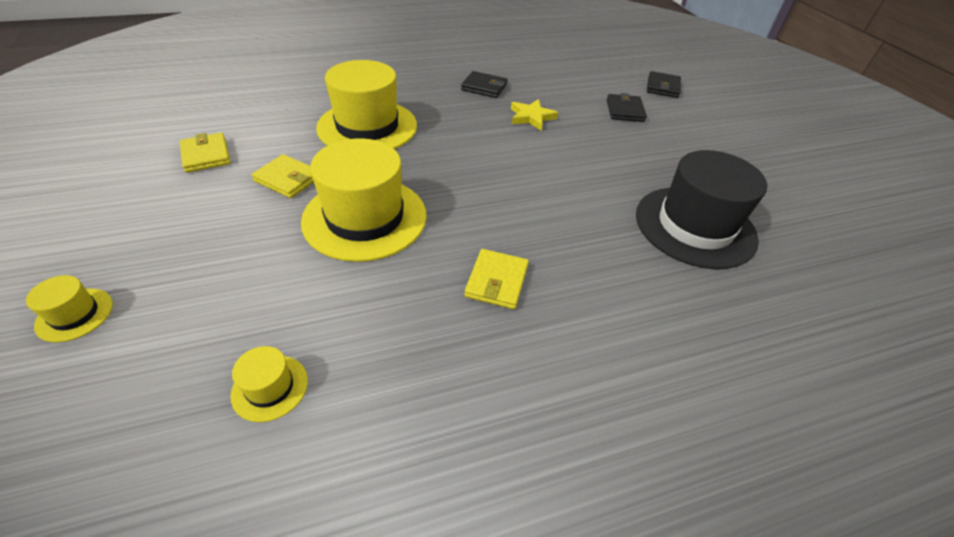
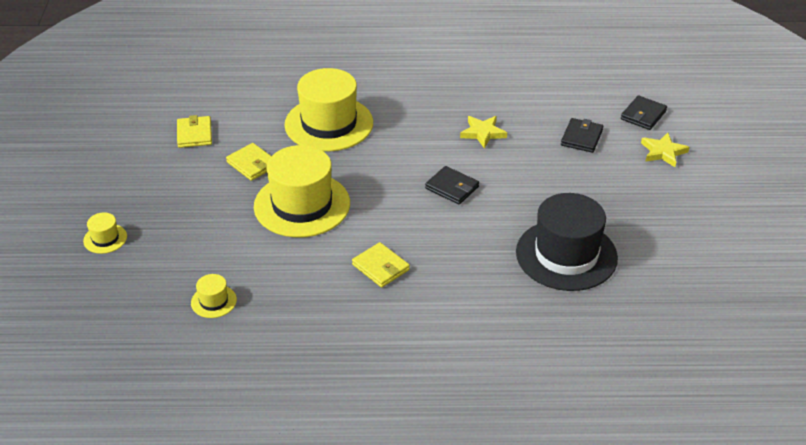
camera: 20 degrees right, 5 degrees down
(484, 87) = (453, 94): black wallet -> black wallet (452, 187)
(497, 281) = (381, 267): yellow wallet -> yellow wallet turned 75 degrees counterclockwise
(703, 114) = (663, 152): none -> yellow star

